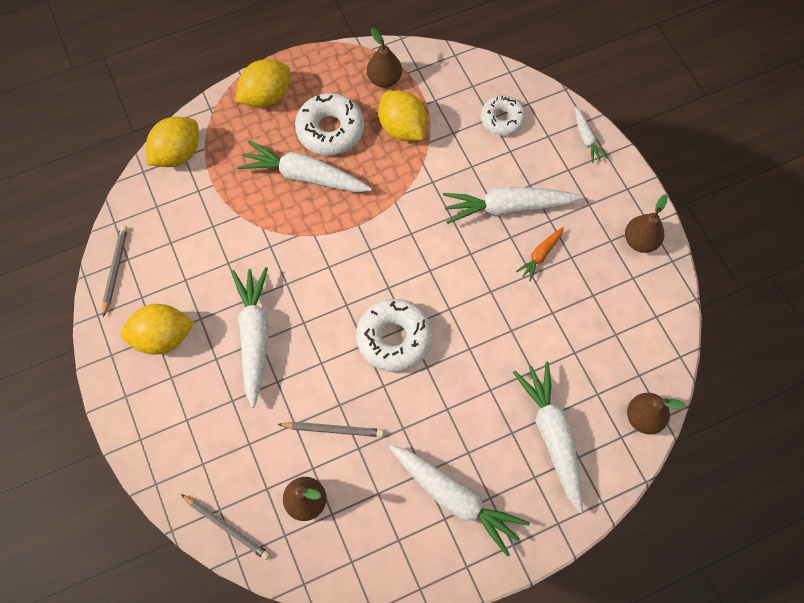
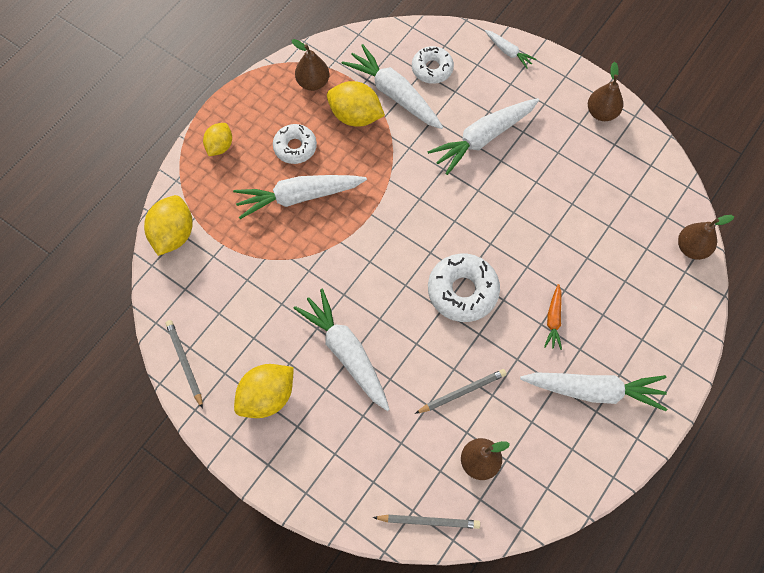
camera: 30 degrees left, 0 degrees up
(266, 97) = (220, 146): yellow lemon -> yellow lemon, size x0.63
(330, 130) = (295, 147): white donut -> white donut, size x0.66
(540, 255) = (533, 163): orange carrot -> orange carrot (553, 319)
(552, 436) = (635, 300): white carrot -> white carrot (394, 94)

